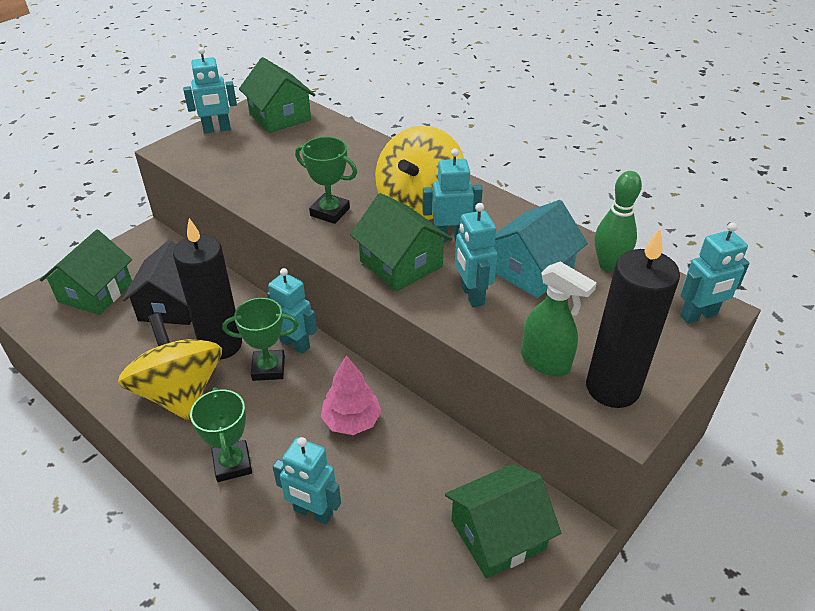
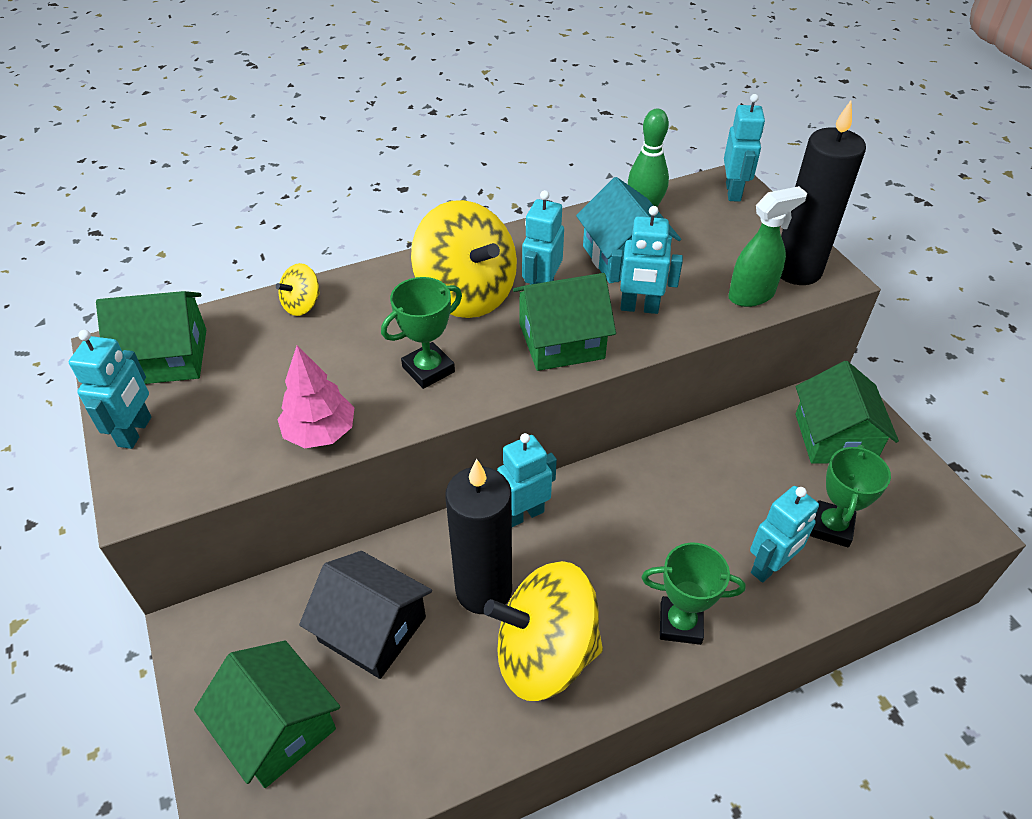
camera: 65 degrees left, 5 degrees up
(268, 368) = (550, 551): green trophy -> green trophy (831, 527)
(351, 421) = (663, 498): pink tree -> pink tree (320, 433)
(357, 143) = (302, 305): none -> yellow spinning top

